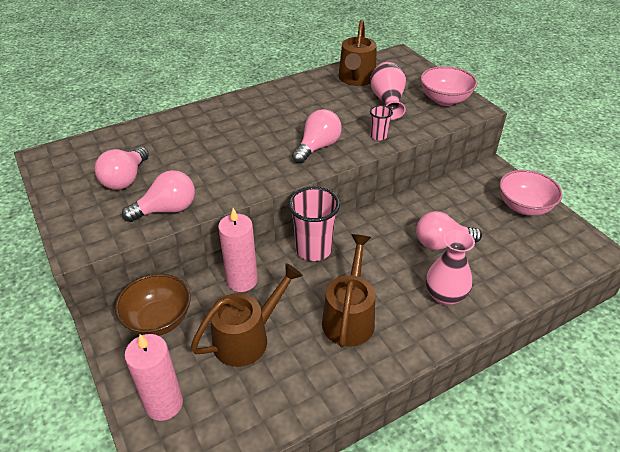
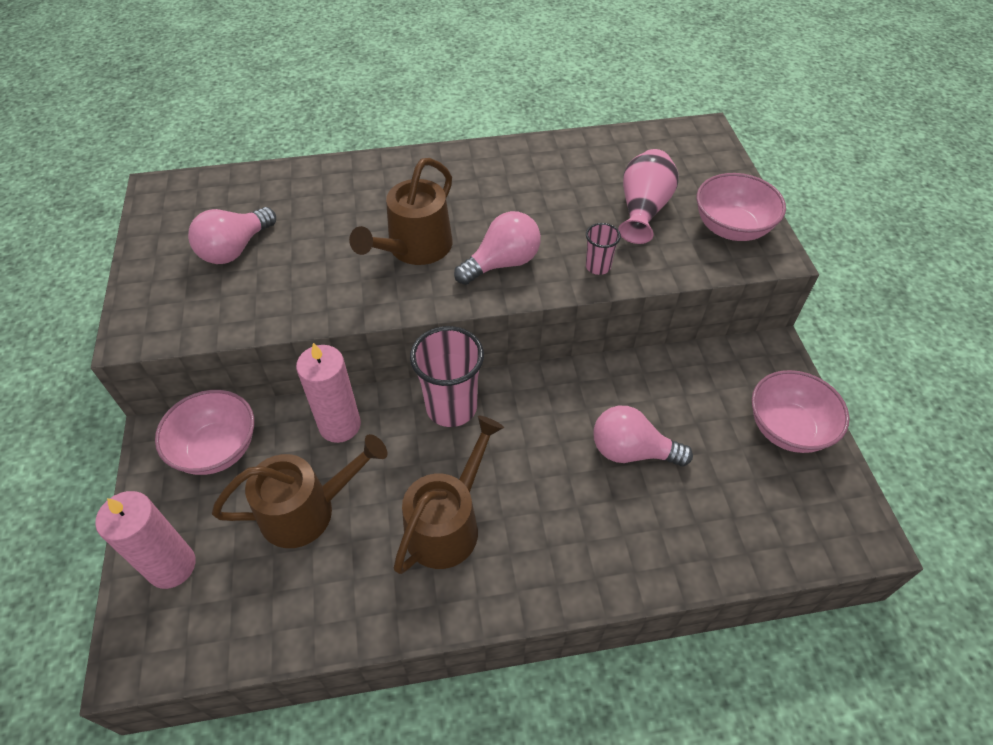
camera: 20 degrees right, 10 degrees up
(158, 320) = (217, 449): brown bowl -> pink bowl
(167, 210) = (261, 309): pink light bulb -> none
(356, 79) = (617, 161): brown watering can -> brown watering can (414, 249)
(445, 295) = (593, 534): pink vase -> none

